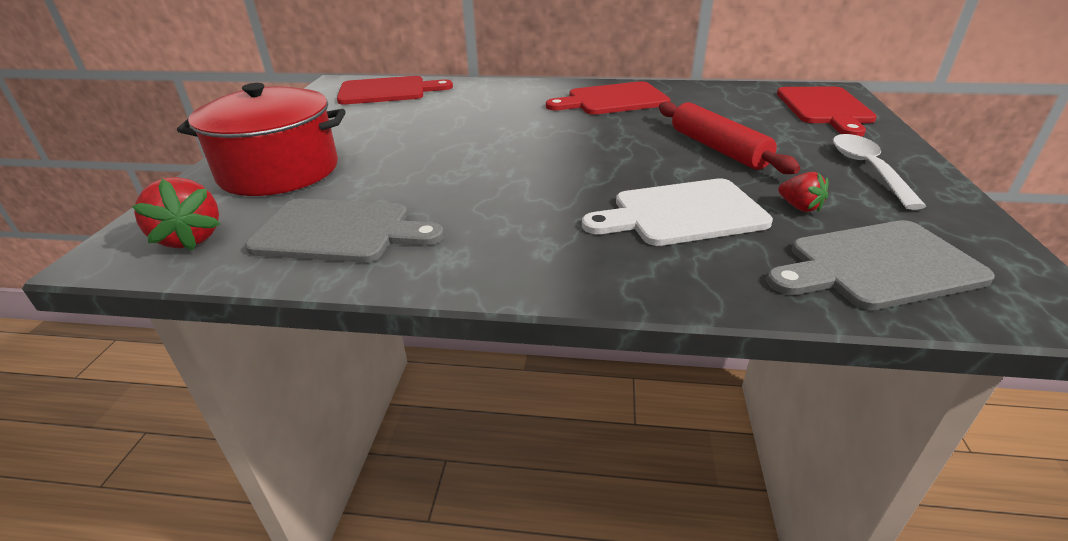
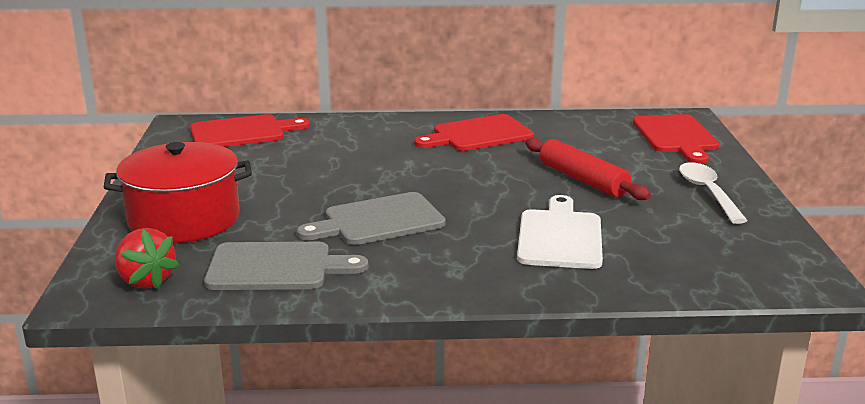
camera: 10 degrees left, 10 degrees down
(682, 213) = (560, 237): white cutting board -> white cutting board turned 120 degrees clockwise
(799, 207) = (652, 226): red strawberry -> none
(878, 266) = (707, 266): grey cutting board -> grey cutting board (378, 221)

